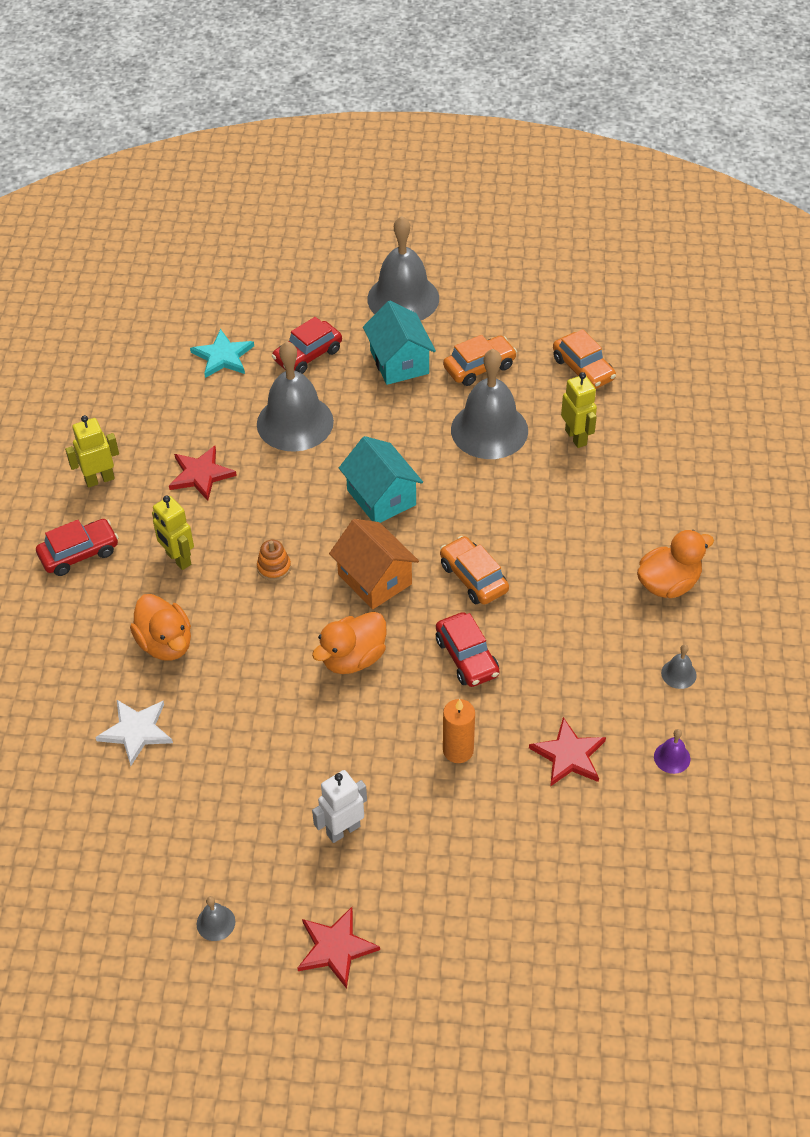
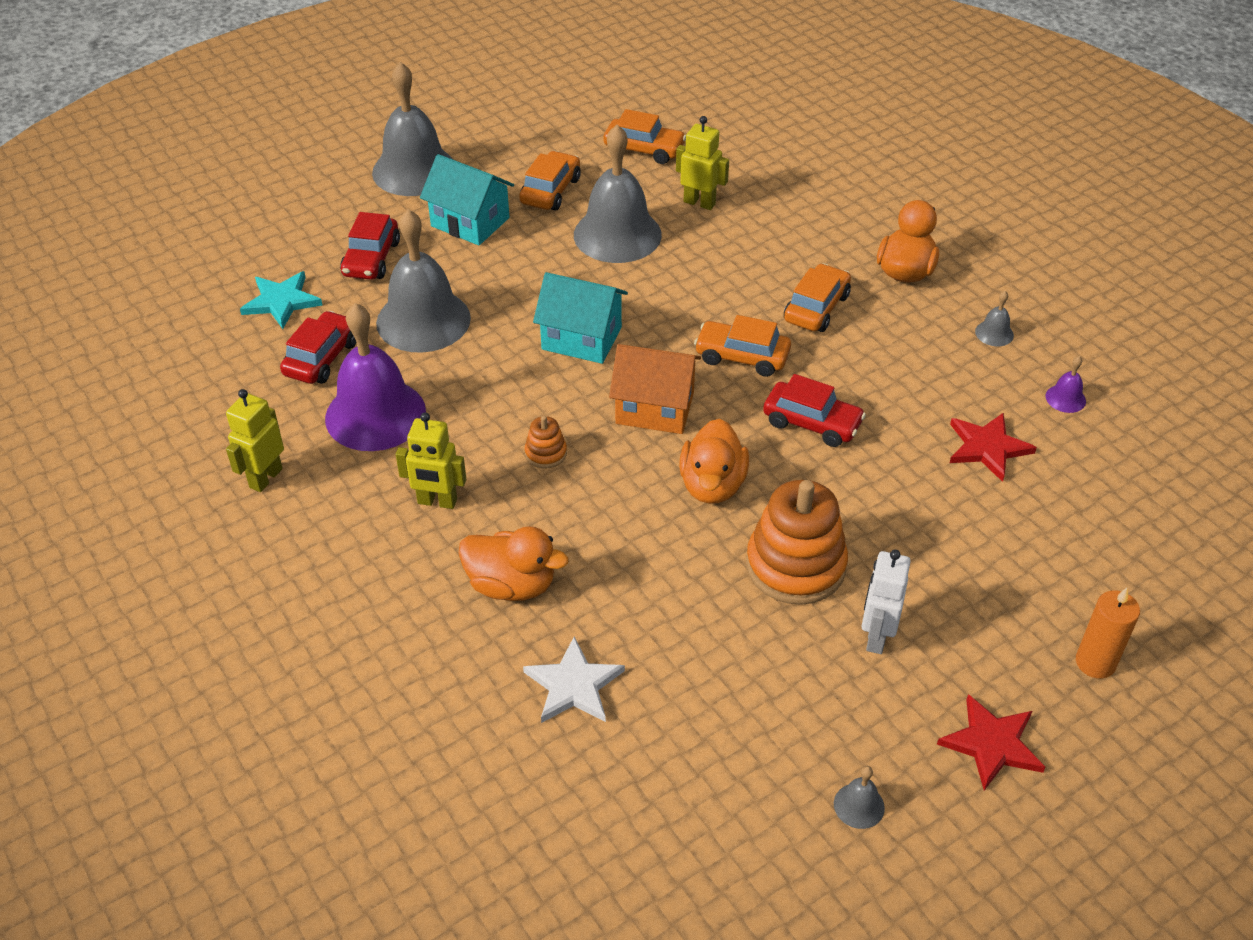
camera: 40 degrees left, 5 degrees down
(79, 553) = (320, 558): red car -> red car (322, 358)
(201, 474) = (375, 414): red star -> purple bell
(345, 748) = (795, 566): none -> orange stacking toy
(458, 750) = (894, 502): orange candle -> orange candle (1095, 662)
(568, 573) = (816, 308): none -> orange car

